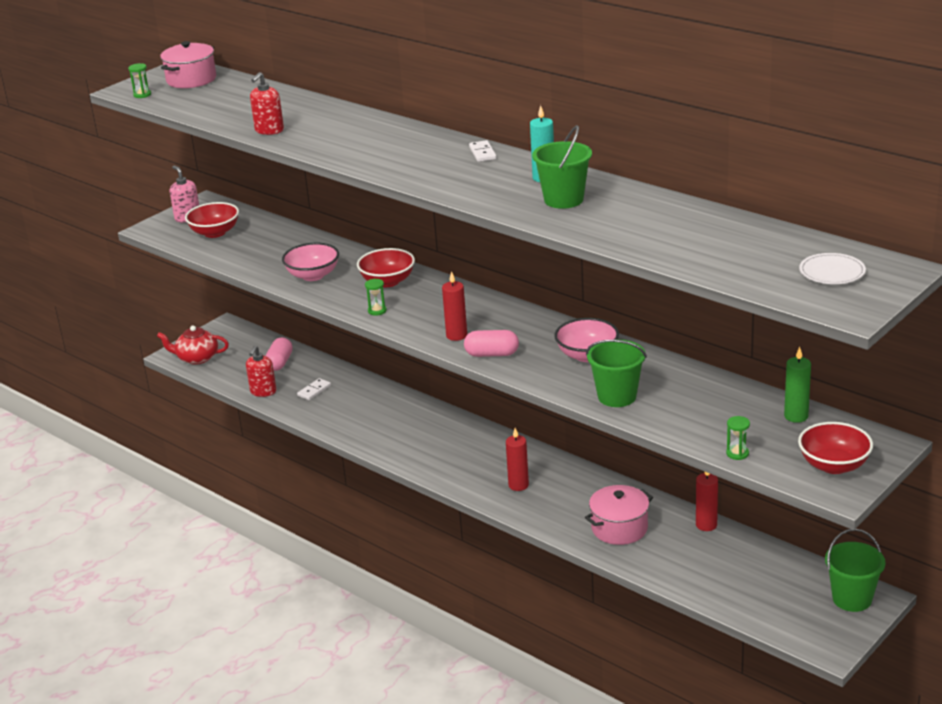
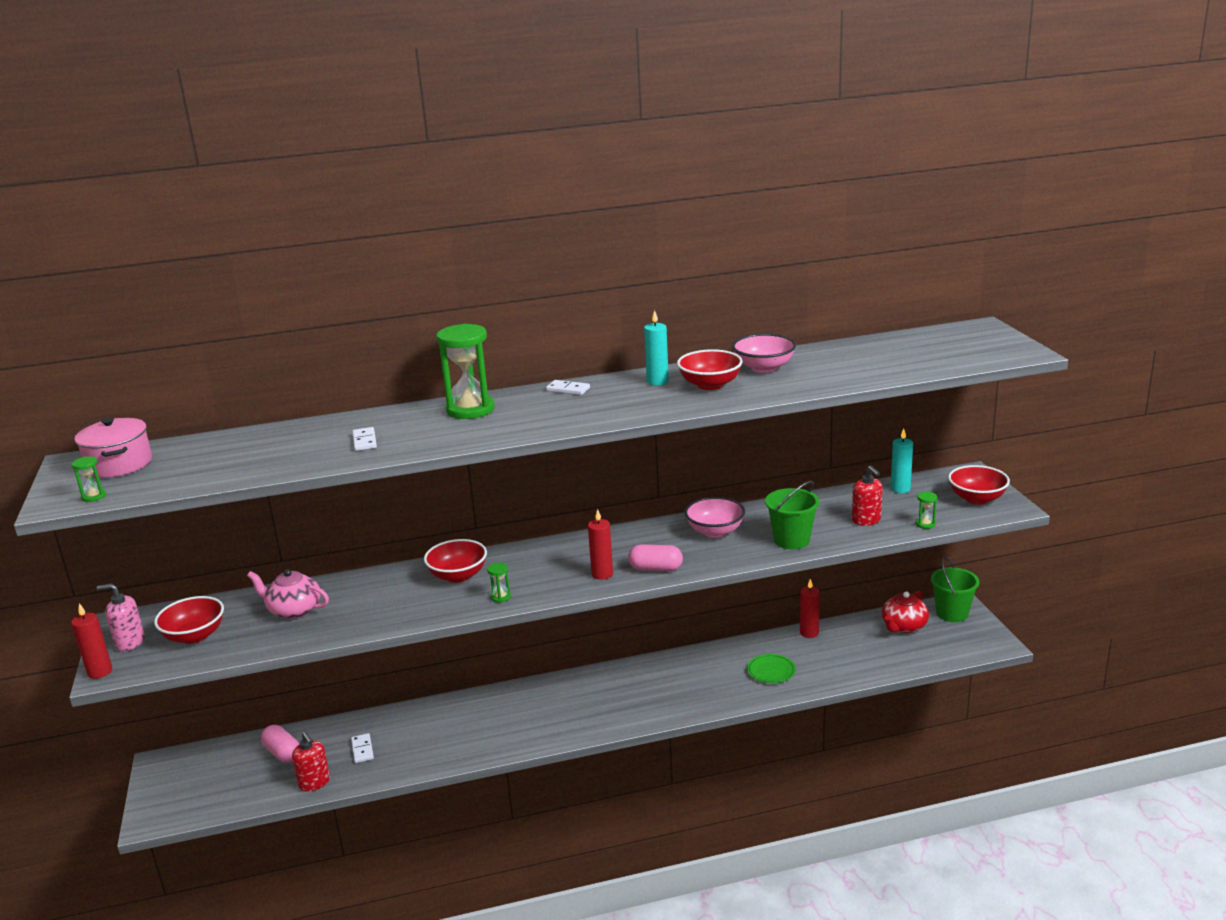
camera: 55 degrees left, 5 degrees down
(197, 358) = (184, 805): red teapot -> red teapot (903, 626)
(269, 130) = (333, 457): red soap dispenser -> red soap dispenser (866, 520)
(278, 247) = (293, 610): none -> pink teapot
(305, 128) = (364, 441): none -> white domino
(313, 275) = (381, 608): pink bowl -> pink bowl (764, 368)
(400, 137) = (470, 409): none -> green hourglass
(492, 354) = (656, 569): pink capsule -> pink capsule turned 60 degrees clockwise
(518, 485) = (658, 695): red candle -> red candle (100, 672)
(563, 200) = (710, 385): green bucket -> red bowl
(619, 528) = (771, 671): pink pot -> green plate
(796, 416) = (900, 489): green candle -> turquoise candle
(832, 272) = (960, 343): white plate -> none

